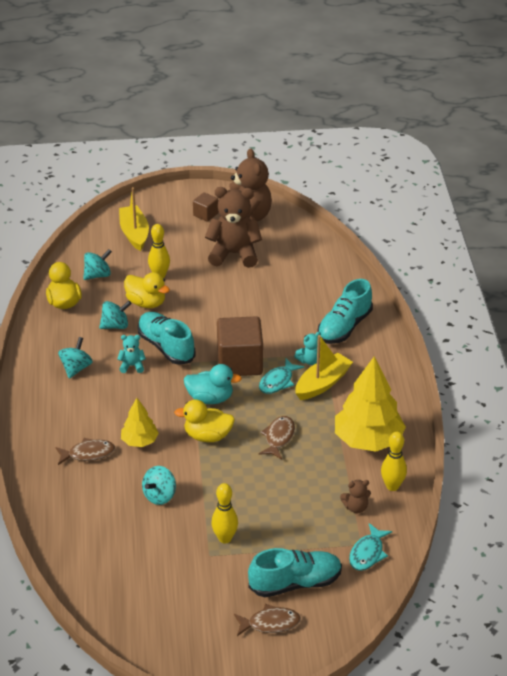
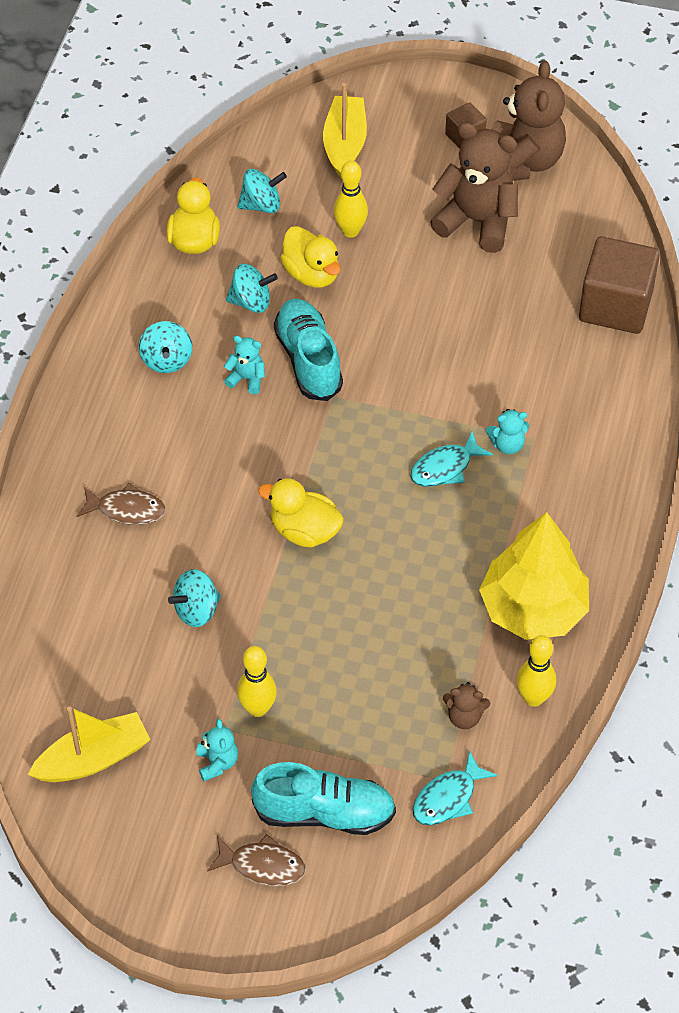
camera: 20 degrees right, 15 degrees up
(76, 368) = (166, 360): turquoise spinning top -> turquoise spinning top turned 135 degrees clockwise
(139, 441) = (205, 510): yellow tree -> none
(210, 398) = (335, 468): turquoise duck -> none
(213, 575) = (217, 762): none -> turquoise teddy bear
(240, 362) = (403, 418): brown cube -> brown cube (615, 305)
(278, 437) = (404, 564): brown fish -> none
(322, 383) = (509, 490): yellow boat -> yellow boat (93, 759)
(344, 327) = (586, 400): turquoise shoe -> none

